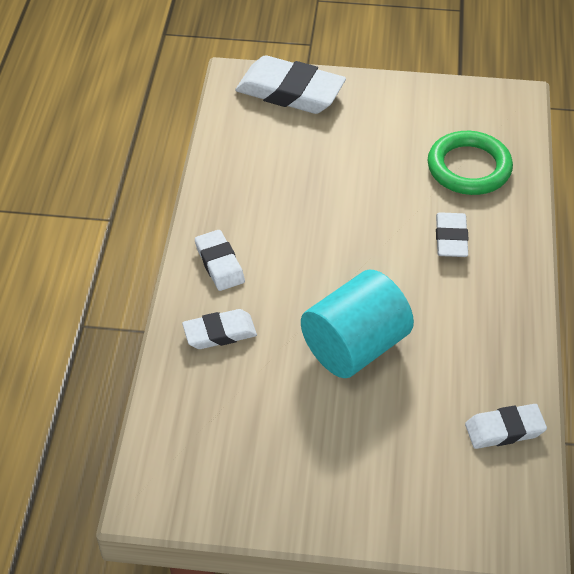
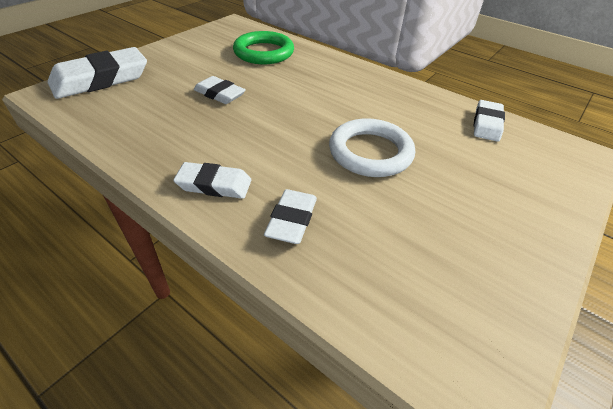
camera: 60 degrees left, 5 degrees down
(355, 346) = (370, 152): turquoise cylinder -> white ring
(451, 238) = (311, 79): white eraser -> white eraser (219, 94)

